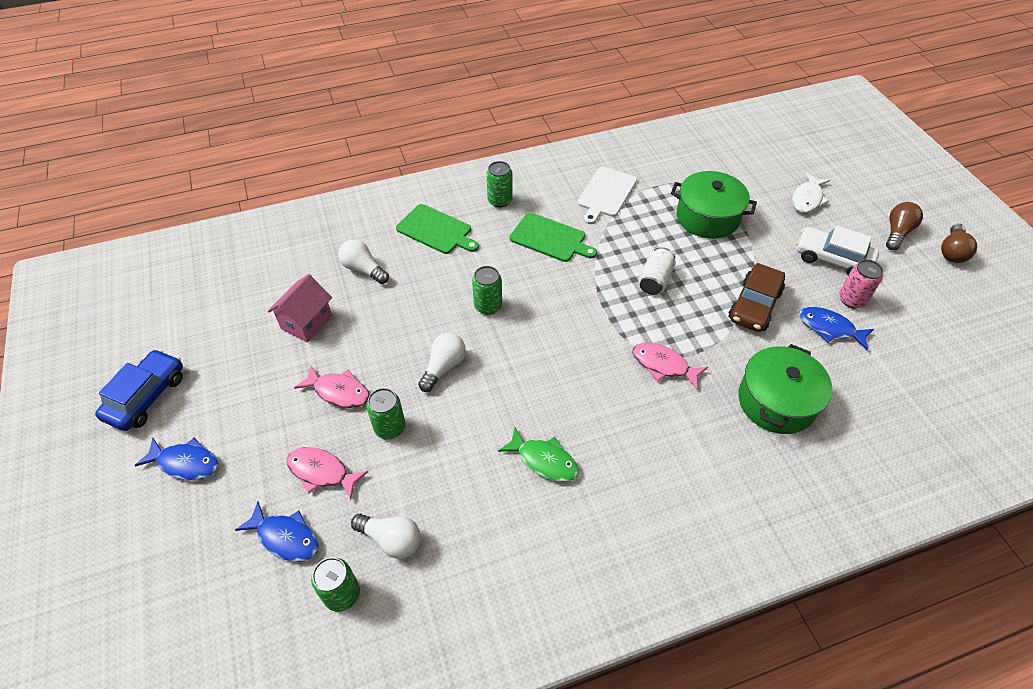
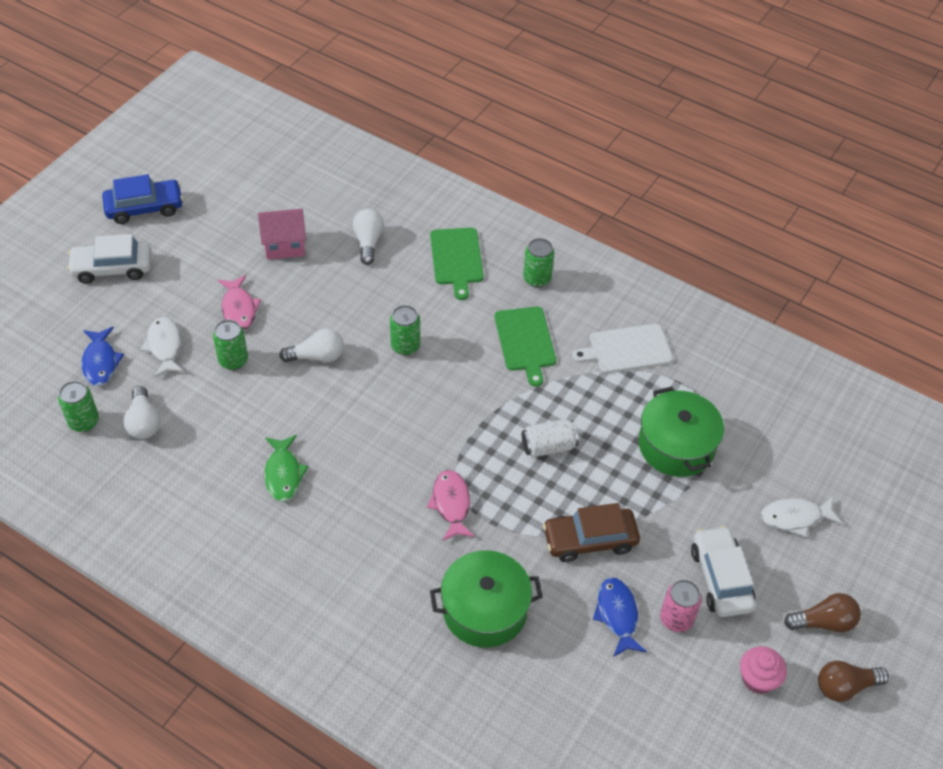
camera: 50 degrees right, 0 degrees up
(185, 463) = (112, 268): blue fish -> white car
(322, 472) = (165, 346): pink fish -> white fish
(924, 288) = (758, 679): none -> pink cupcake

